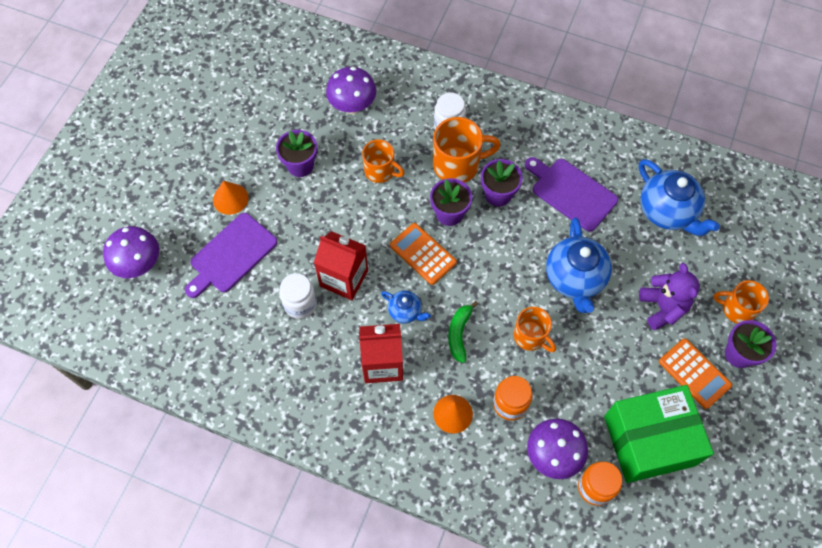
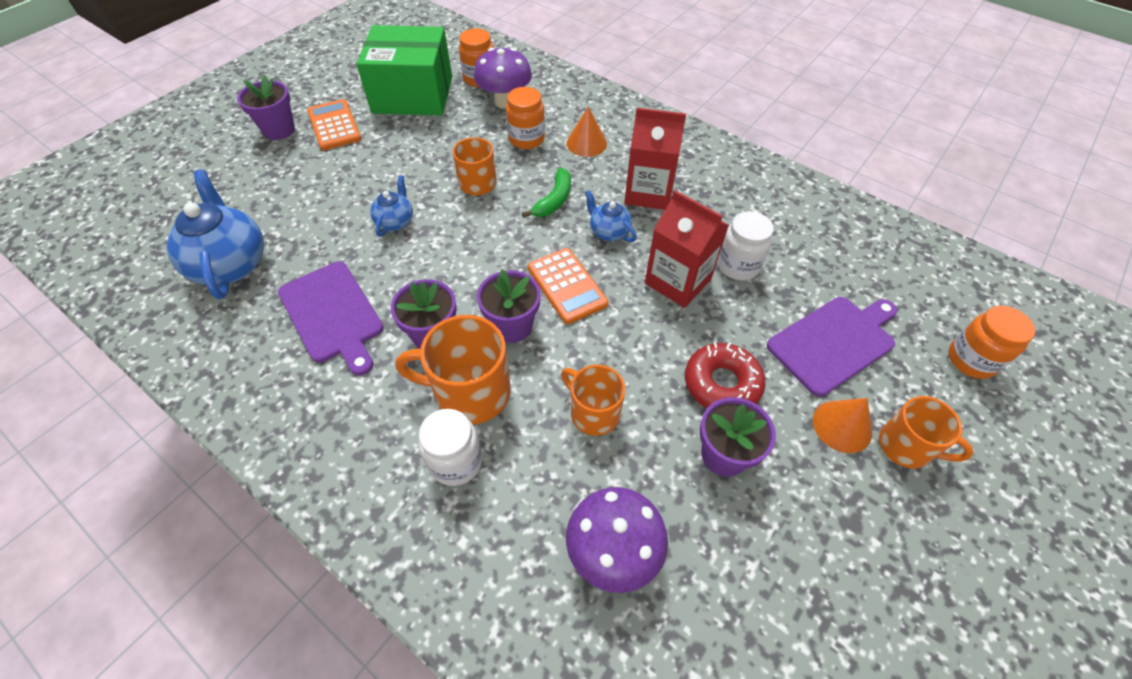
camera: 165 degrees left, 10 degrees down
(139, 264) = (971, 360): purple mushroom -> orange jar
(305, 207) = (722, 384): none -> red donut
(574, 278) = (395, 221): blue teapot -> blue teapot, size x0.52
(662, 307) = (320, 177): purple teddy bear -> none
(737, 309) = (246, 161): orange mug -> orange mug (906, 446)

